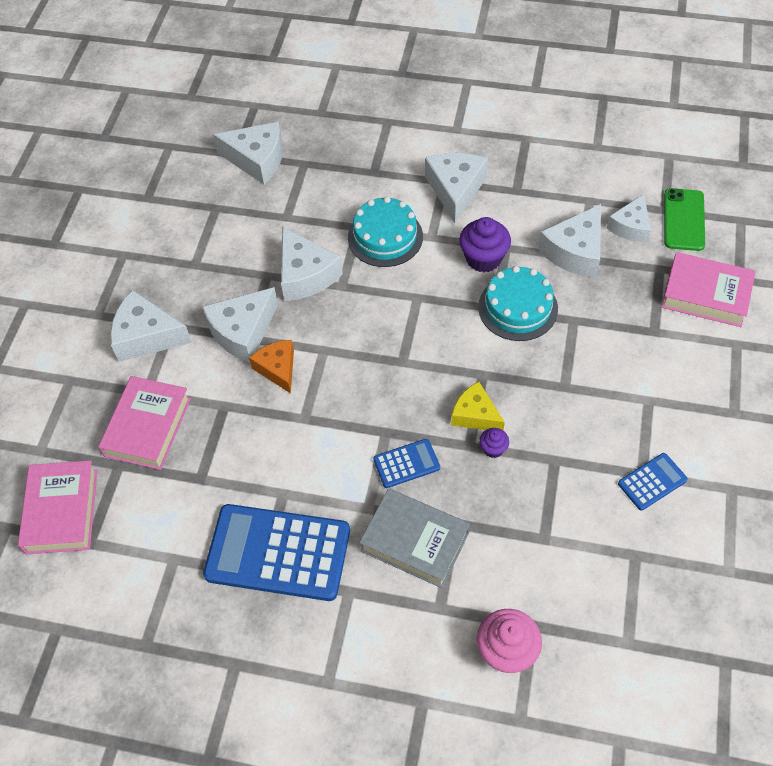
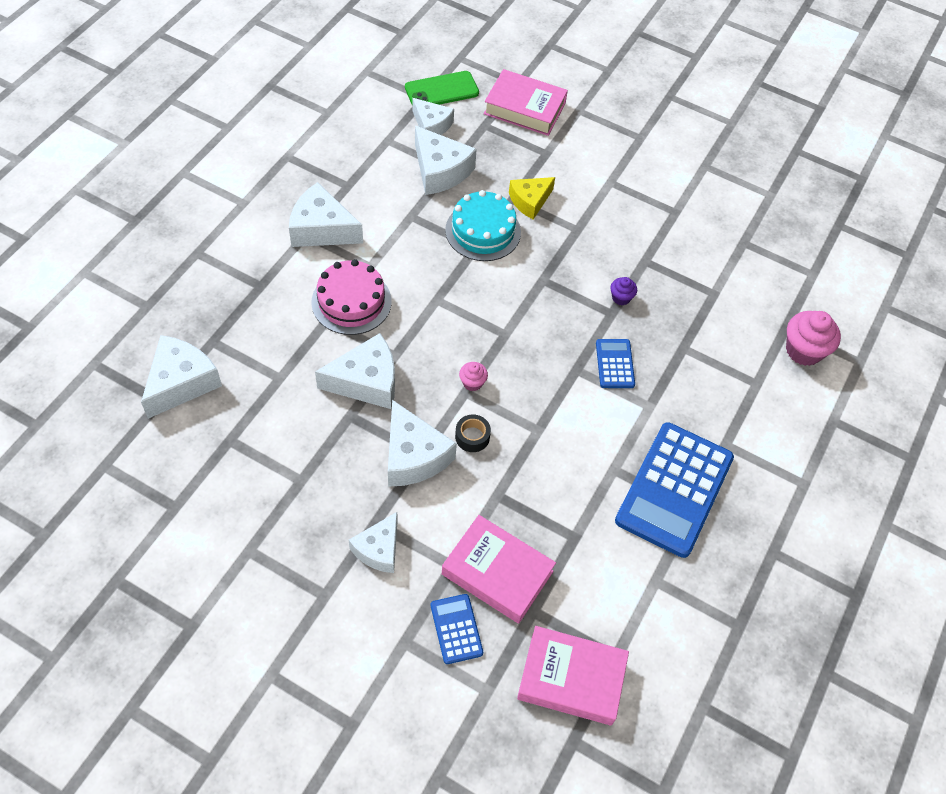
camera: 80 degrees left, 0 degrees up
(146, 336) = (379, 549): white cheese -> white cheese, size x0.67
(277, 369) = (472, 437): orange cheese -> black tape
(335, 352) = (472, 383): none -> pink cupcake
(385, 237) = (351, 302): turquoise cake -> pink cake
(415, 542) = (692, 381): grey book -> none
(475, 415) = (583, 299): yellow cheese -> yellow cheese (530, 201)
(483, 258) = (416, 236): purple cupcake -> none
(652, 482) = (685, 208): blue calculator -> blue calculator (456, 629)
(684, 220) = (441, 90): green phone -> green phone turned 45 degrees counterclockwise
(705, 295) = (524, 108): pink book -> pink book turned 75 degrees clockwise

